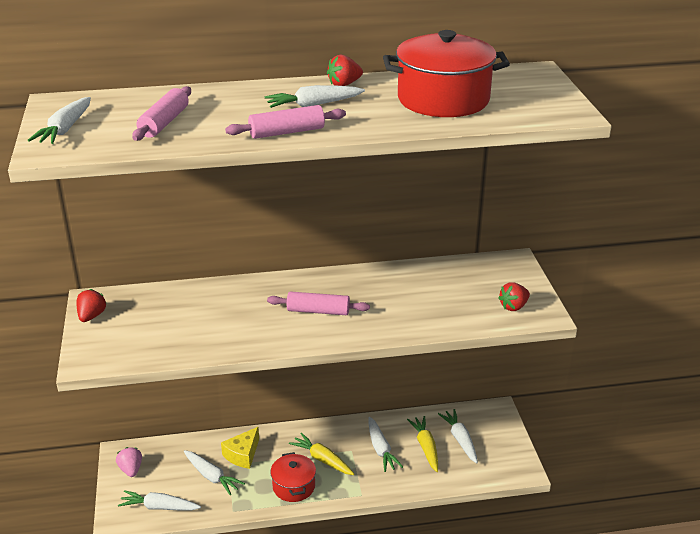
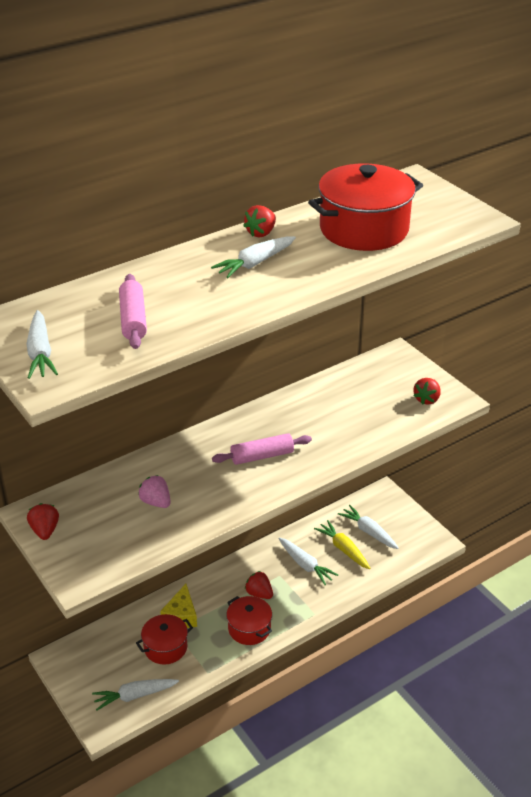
camera: 25 degrees left, 5 degrees up
(131, 469) = (80, 670): pink strawberry -> pink strawberry (156, 502)
(211, 476) = (165, 647): white carrot -> red pot
(287, 132) = (260, 300): pink rolling pin -> none
(322, 459) = (259, 593): yellow carrot -> red strawberry

